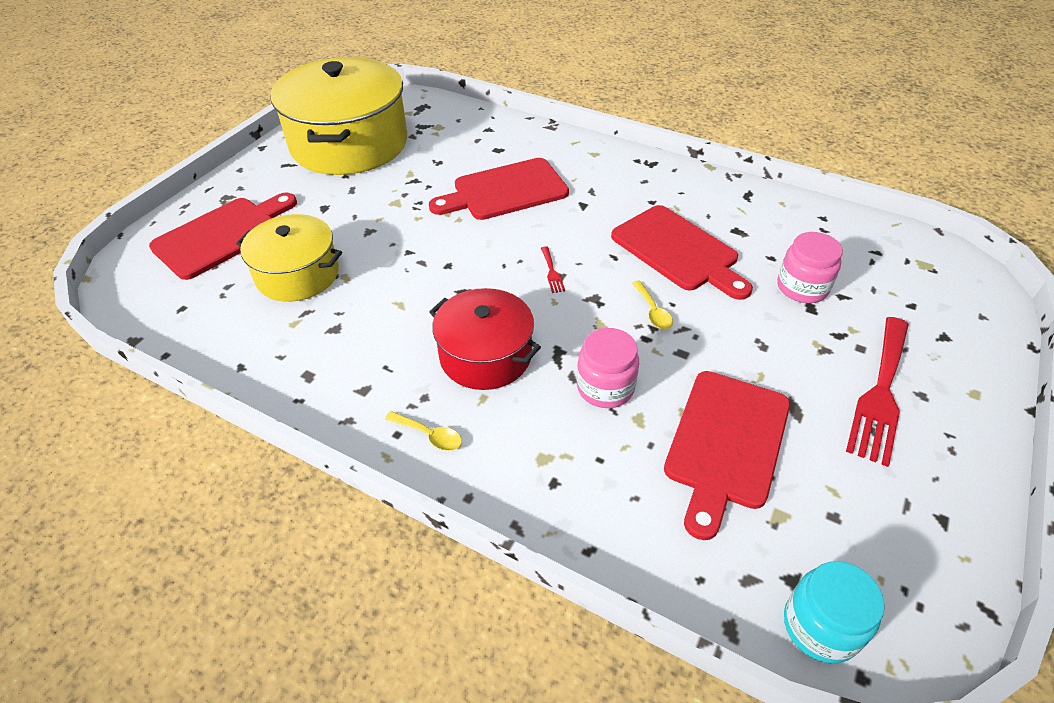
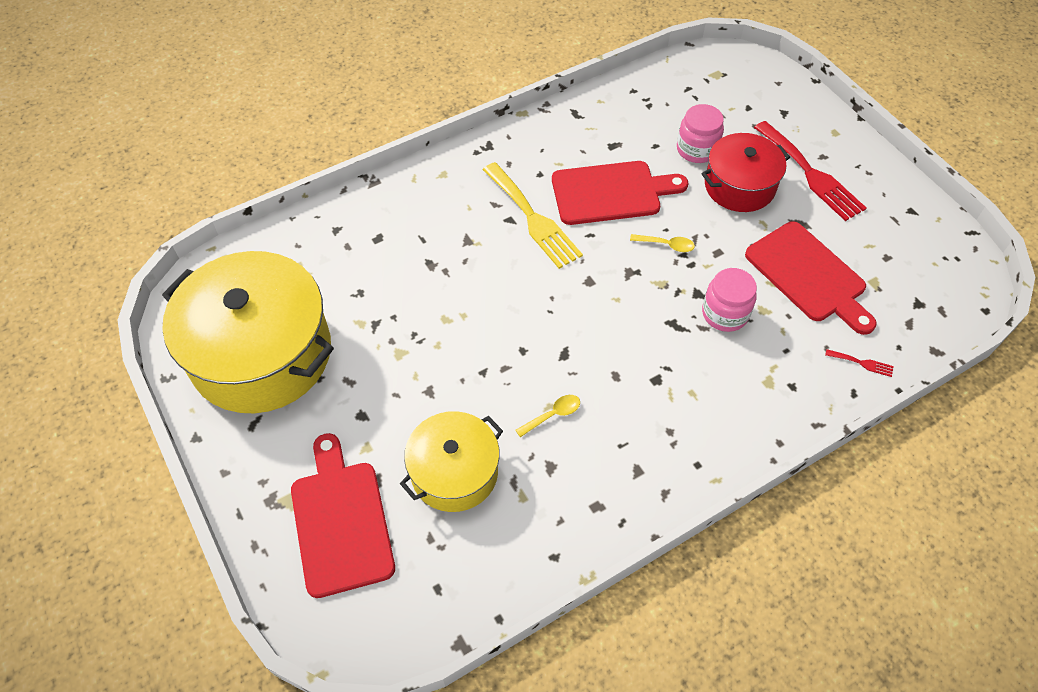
camera: 60 degrees left, 10 degrees up
(429, 435) = (710, 443): yellow spoon -> yellow spoon (553, 415)
(485, 355) = (649, 371): red pot -> red pot (739, 186)
(505, 191) = (447, 263): red cutting board -> none
(552, 272) = (581, 283): red fork -> red fork (862, 363)
(597, 217) = (533, 219): none -> yellow fork
(820, 626) = (951, 309): turquoise jar -> none

